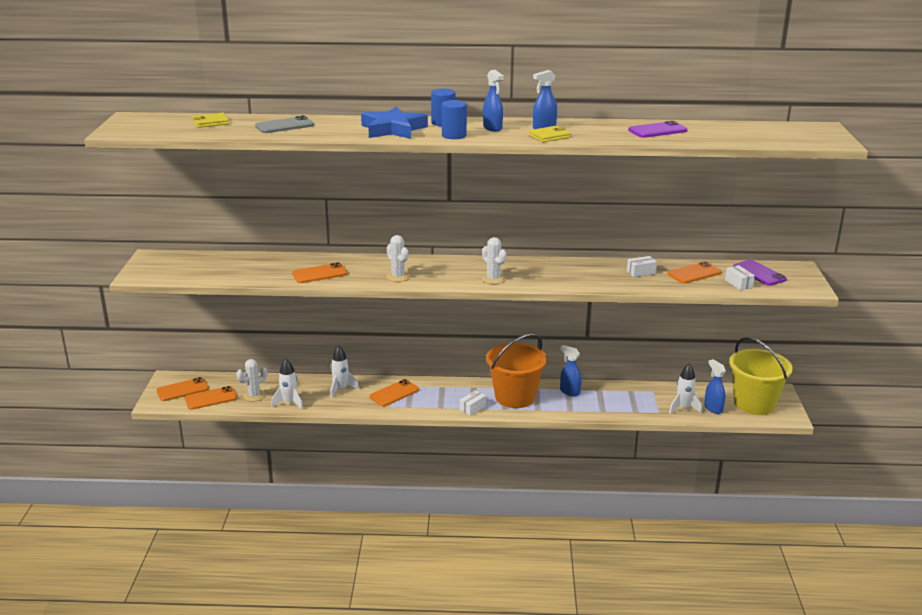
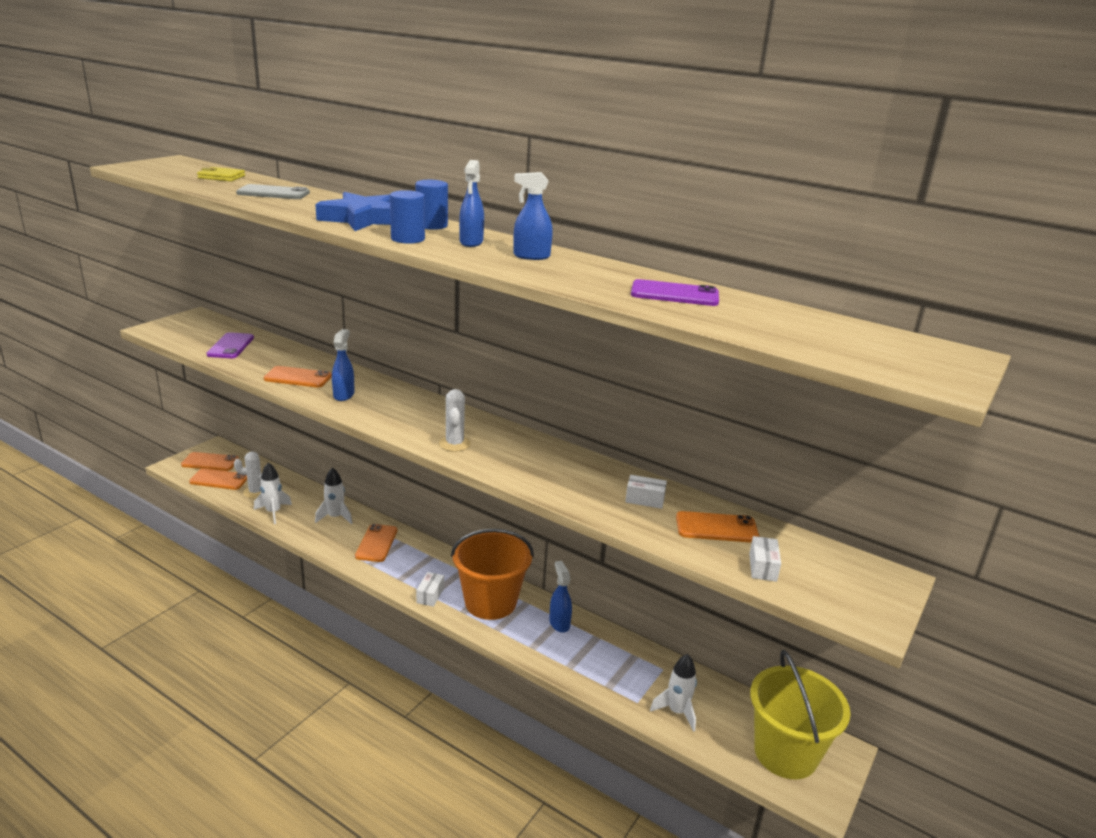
camera: 30 degrees right, 0 degrees up
(394, 393) = (376, 543): orange phone -> orange phone turned 75 degrees counterclockwise
(398, 277) = (363, 406): white cactus -> none
(472, 408) = (430, 595): white box -> white box turned 60 degrees counterclockwise
(549, 136) = (513, 266): yellow wallet -> none
(713, 408) = (718, 731): blue spray bottle -> blue spray bottle (344, 395)
(759, 273) = (816, 563): purple phone -> purple phone (231, 346)

